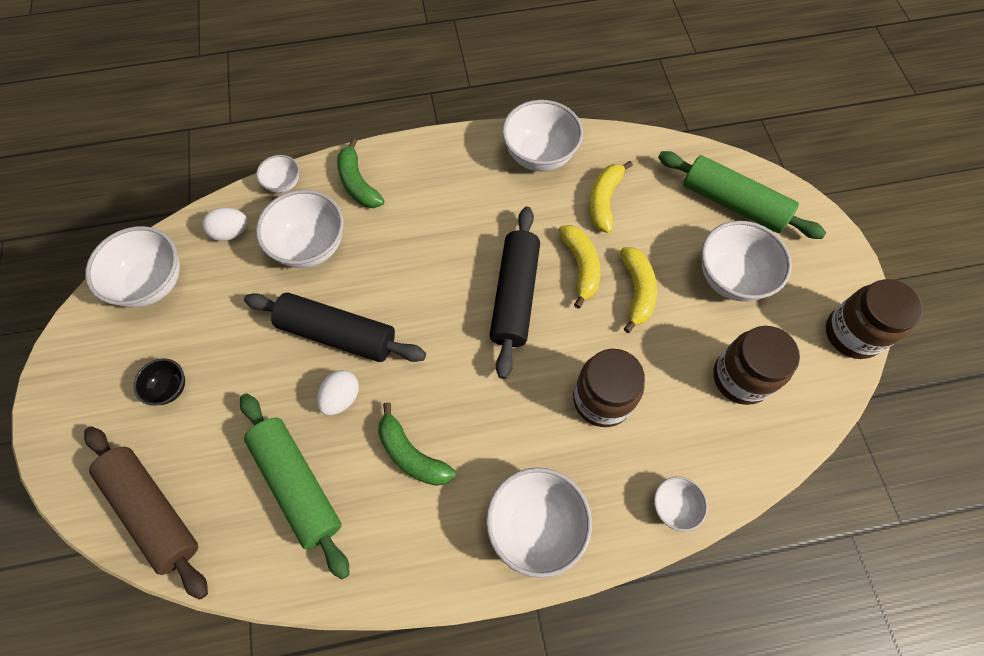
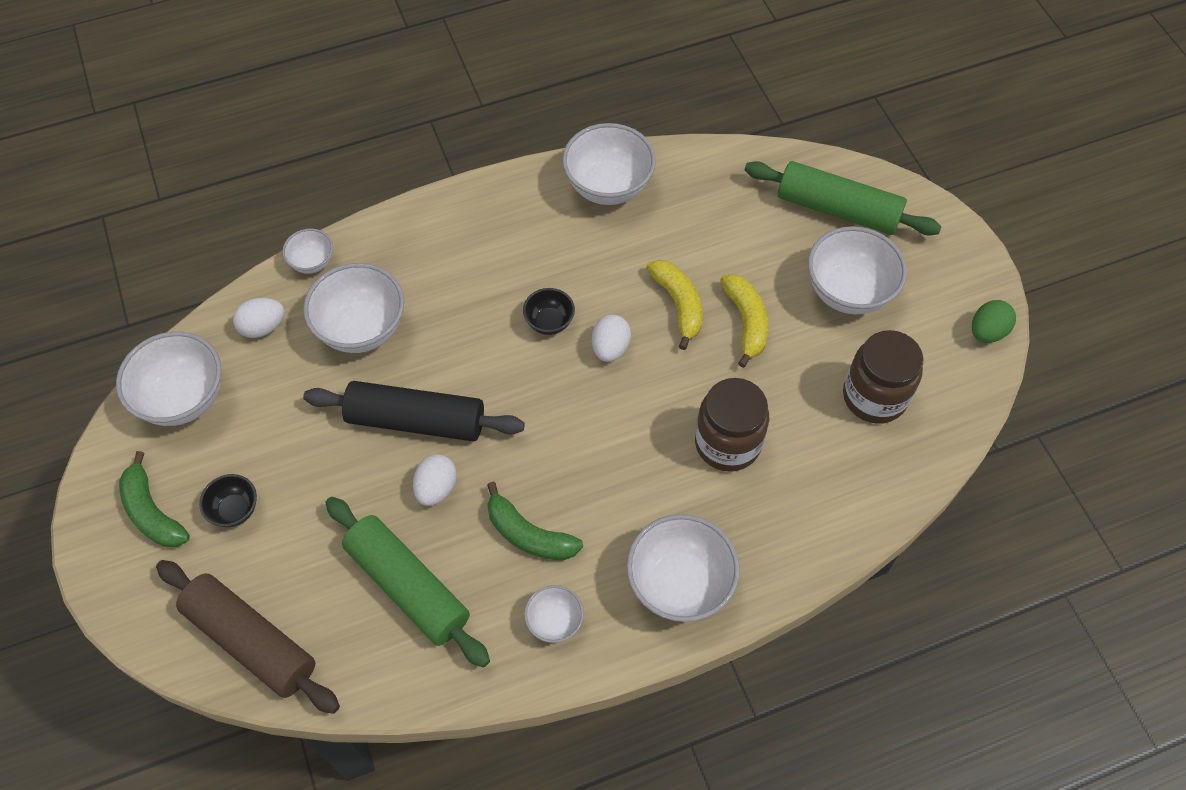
camera: 10 degrees left, 5 degrees down
(358, 183) = (401, 249): green banana -> green banana (152, 512)
(467, 265) = (549, 322): none -> black bowl
(515, 296) = (610, 348): black rolling pin -> white egg
(604, 201) = (692, 227): yellow banana -> none
(674, 506) = (823, 540): white bowl -> white bowl (554, 622)
(852, 334) = (987, 332): brown jar -> green egg

